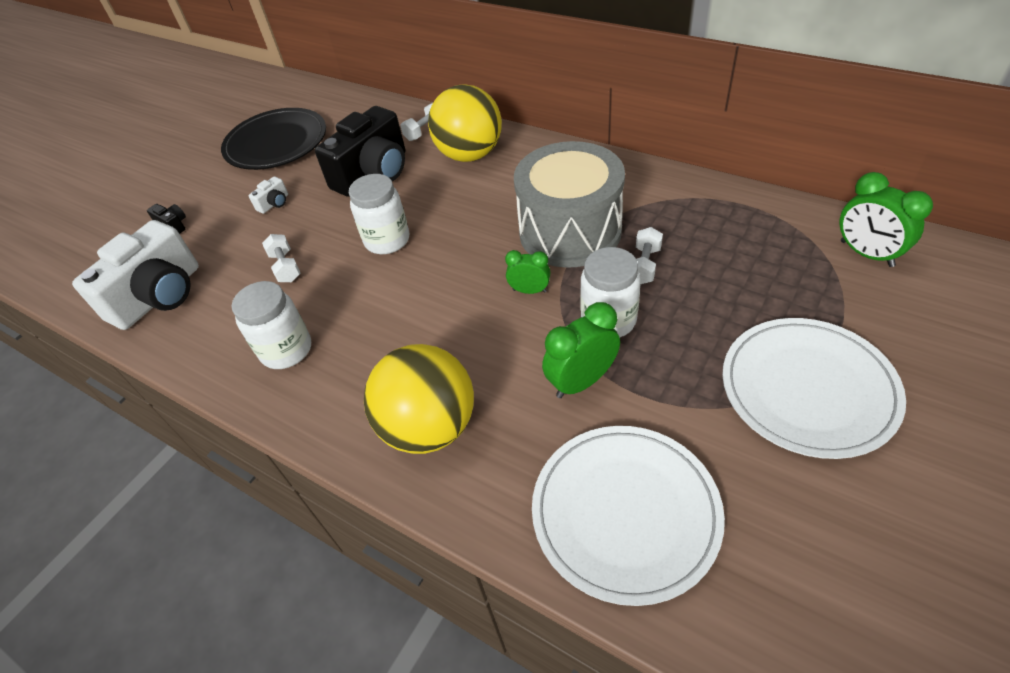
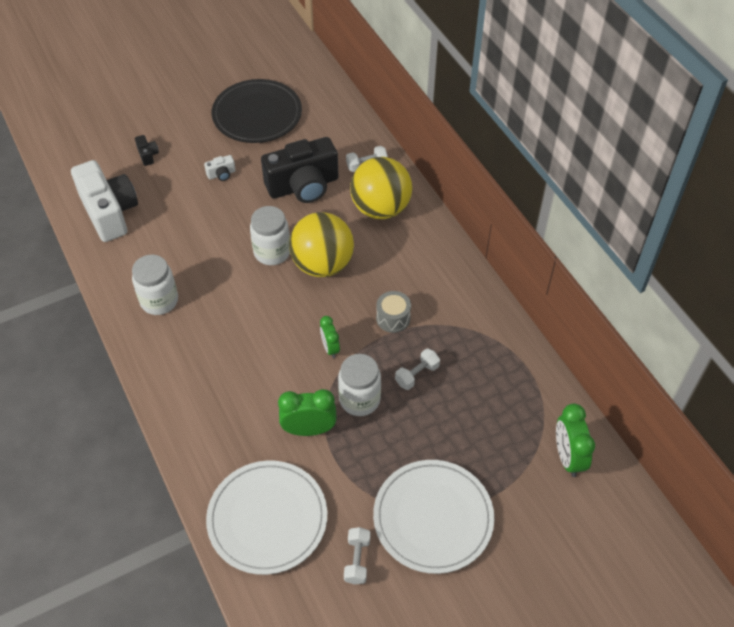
camera: 25 degrees right, 5 degrees up
(159, 296) = (109, 212): white camera -> white camera turned 90 degrees counterclockwise
(285, 267) = (196, 235): white dumbbell -> white dumbbell (357, 560)
(429, 427) = (204, 403): yellow ball -> yellow ball (322, 264)
(529, 290) = (330, 348): green clock -> green clock turned 150 degrees counterclockwise
(570, 231) = (393, 318): grey drum -> grey drum, size x0.42

